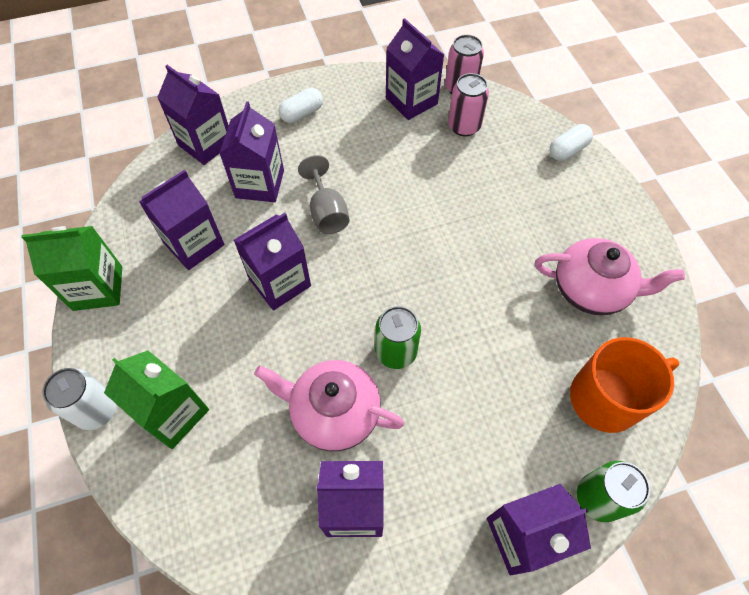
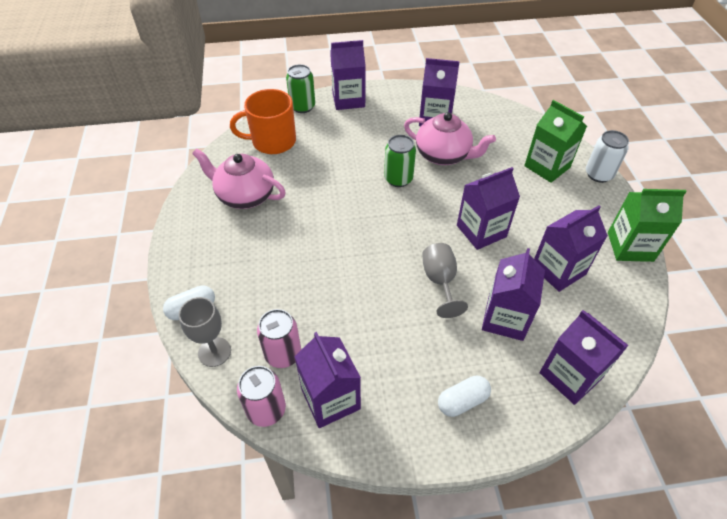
camera: 170 degrees left, 10 degrees down
(524, 120) = (214, 352): none -> grey goblet

